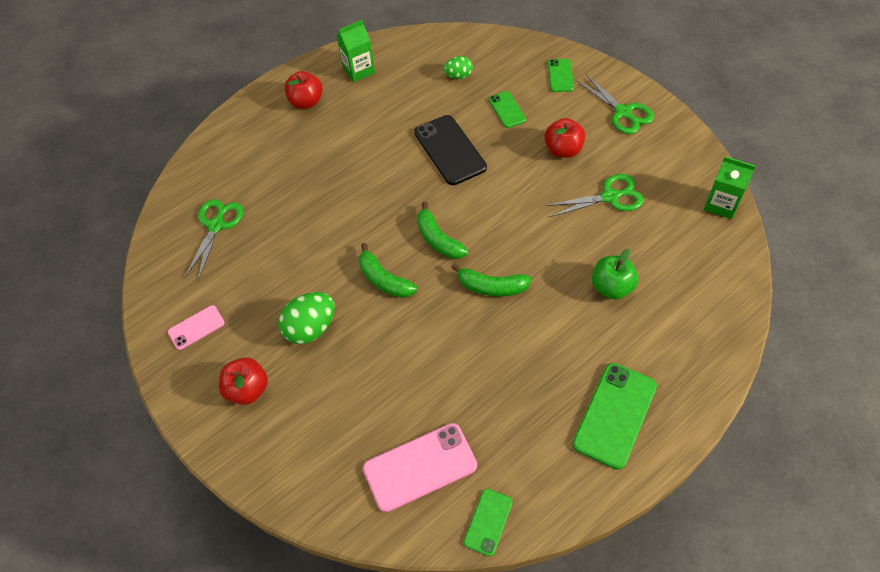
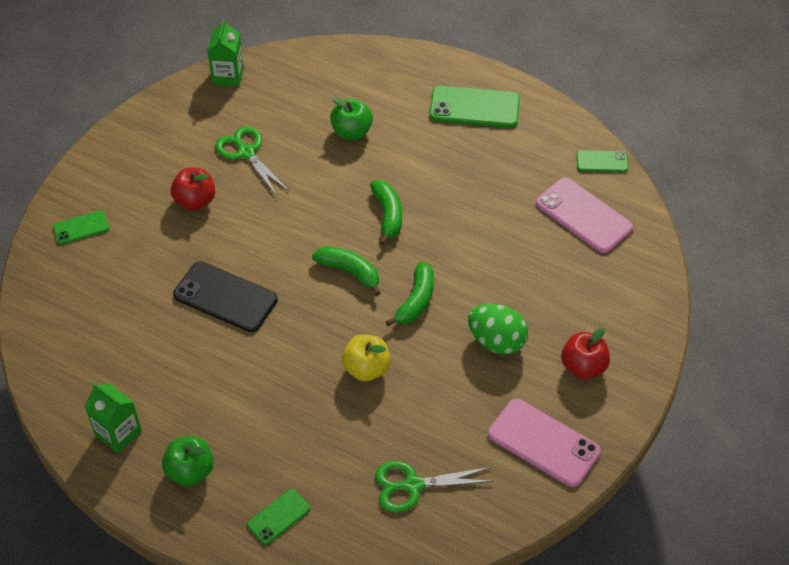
camera: 115 degrees left, 5 degrees down
(196, 327) = (543, 443): pink phone -> pink phone, size x1.80
(306, 102) = (190, 471): red apple -> green apple
(334, 224) = (366, 369): none -> yellow apple
(438, 239) = (350, 272): green banana -> green banana turned 90 degrees counterclockwise
(450, 150) = (225, 297): black phone -> black phone turned 75 degrees clockwise
(458, 76) = (104, 323): green egg -> none
(507, 109) = (148, 262): green phone -> green phone (278, 517)
(623, 112) = (126, 164): green scissors -> none

